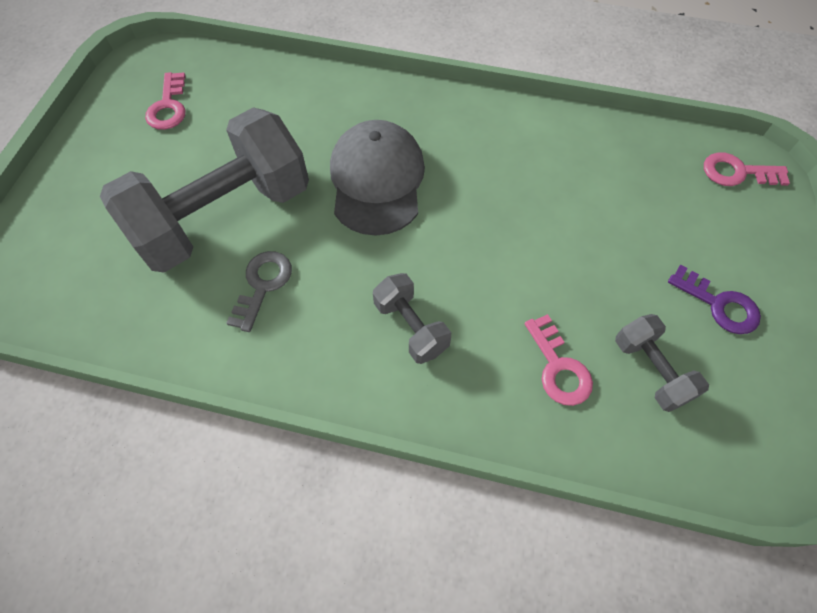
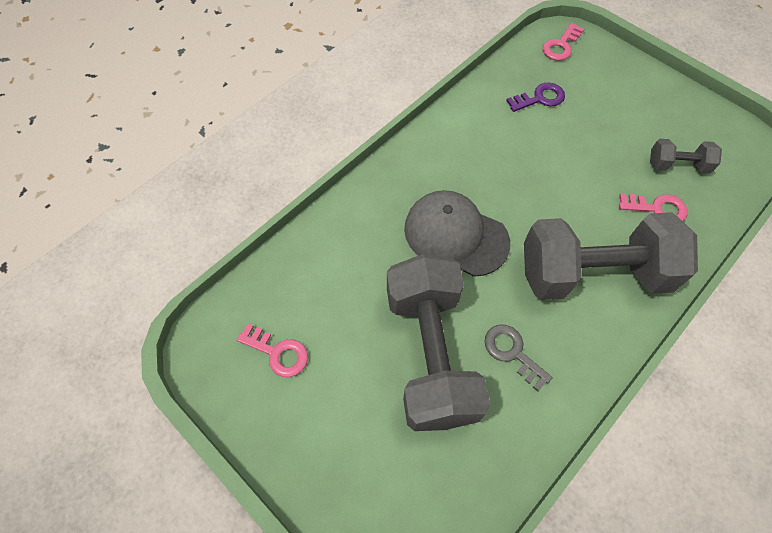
camera: 60 degrees left, 0 degrees up
(411, 327) = (592, 273): grey dumbbell -> grey dumbbell, size x2.23
(719, 304) = (648, 109): purple key -> purple key (540, 98)

